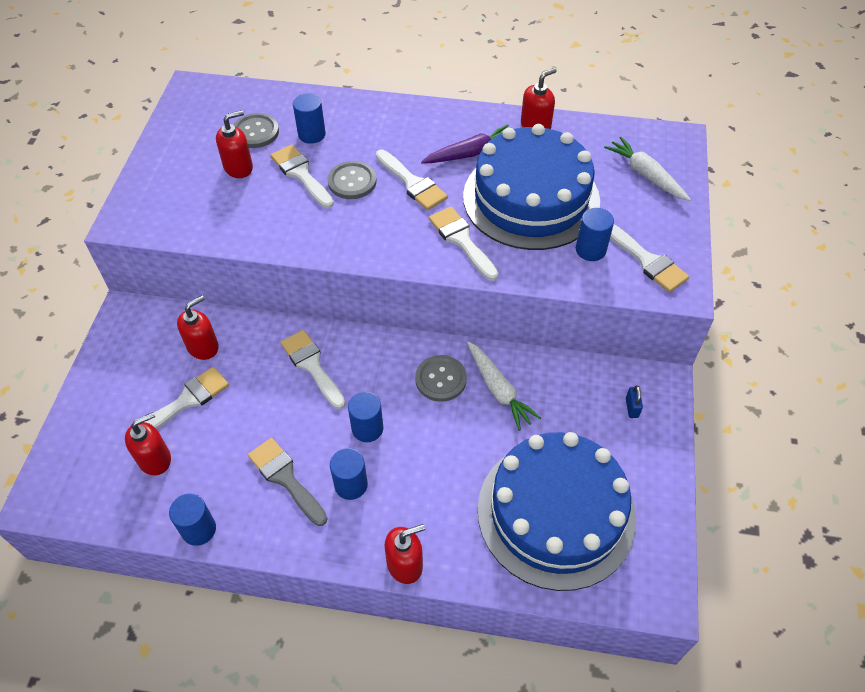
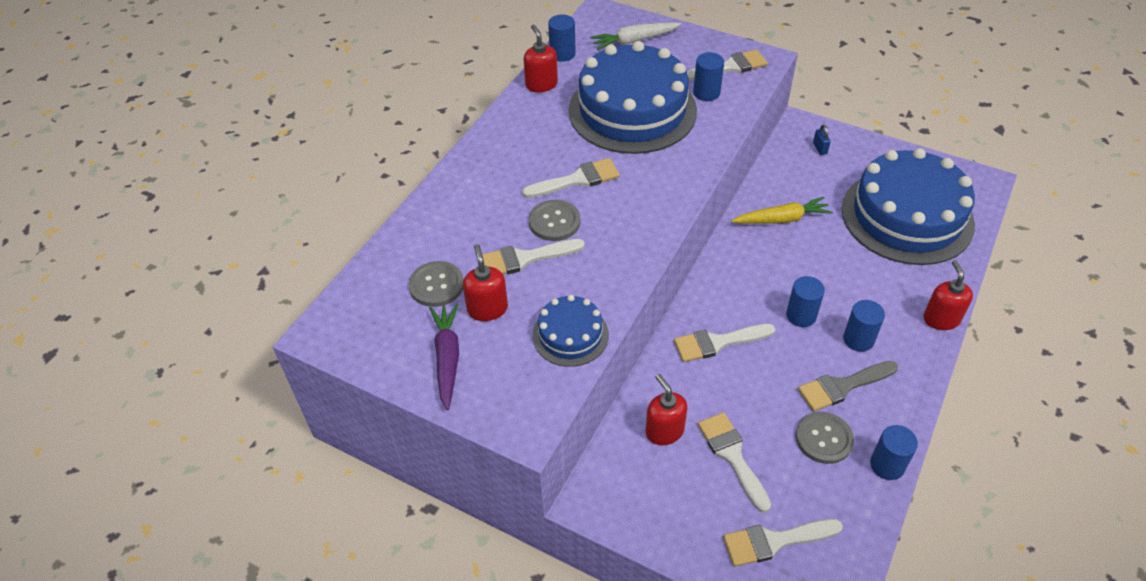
camera: 70 degrees left, 5 degrees down
(155, 459) = (799, 494): red soap dispenser -> none
(223, 224) = (570, 335): none -> blue cake
(311, 134) = (466, 239): blue cylinder -> blue cylinder (562, 54)
(440, 379) = (760, 253): grey button -> grey button (824, 439)
(461, 240) = (665, 164): white brush -> white brush (774, 541)
(471, 153) = (556, 132): purple carrot -> purple carrot (447, 358)
(498, 390) = (782, 219): white carrot -> yellow carrot
(631, 408) = (820, 148): blue padlock -> blue padlock turned 60 degrees clockwise

